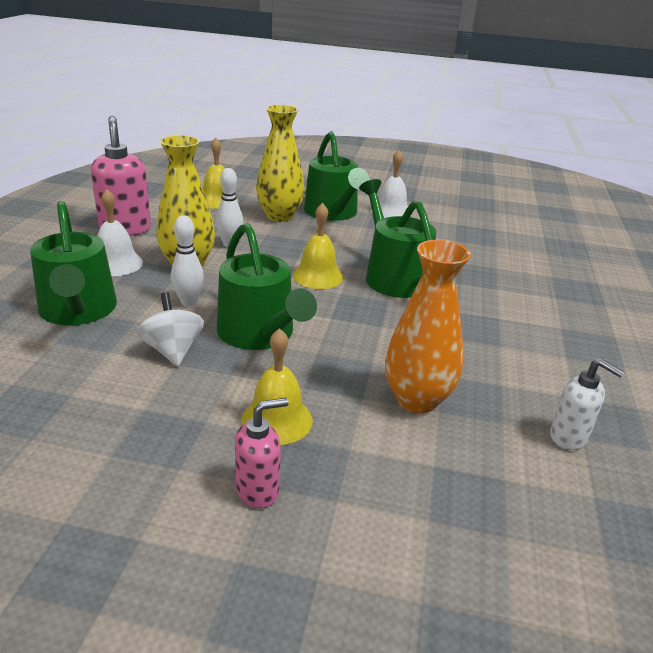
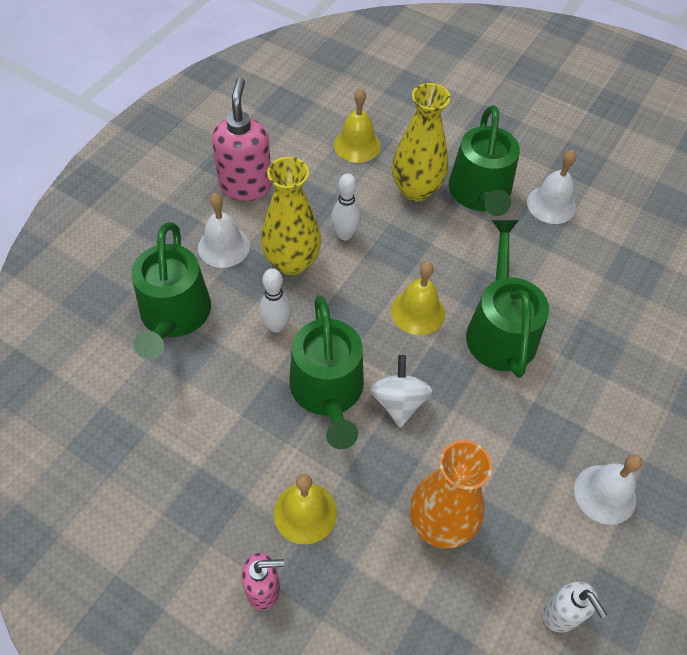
camera: 20 degrees right, 25 degrees up
(173, 350) = (243, 396): white spinning top -> white spinning top (399, 402)
(545, 352) = (605, 494): none -> white bell

